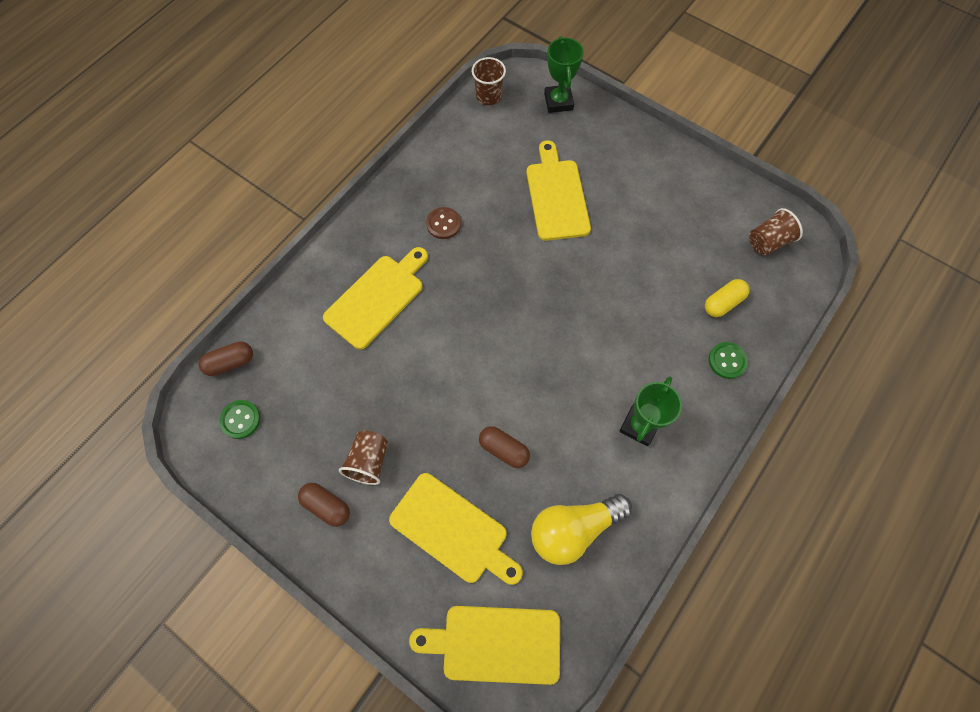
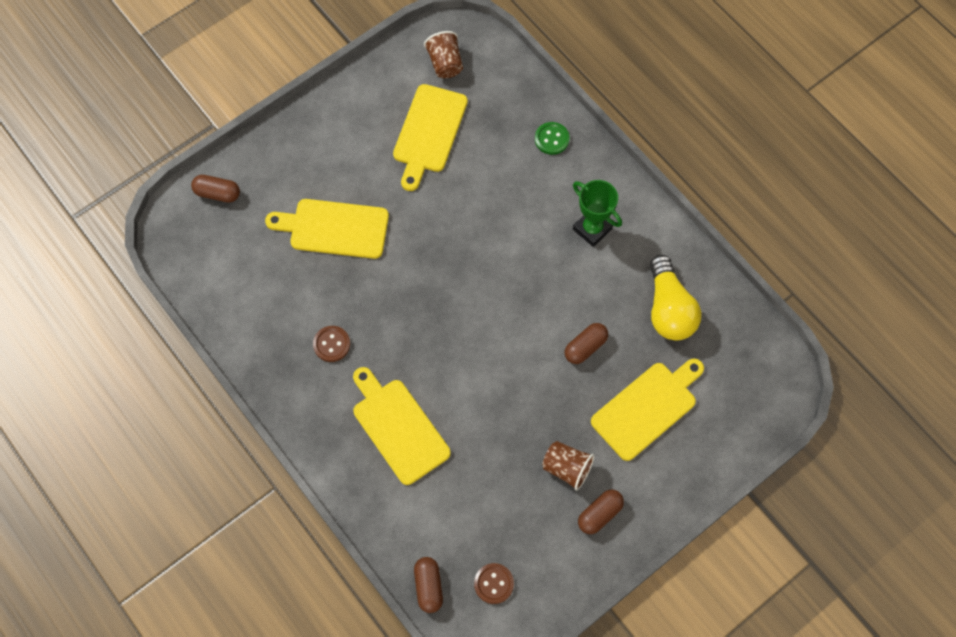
camera: 75 degrees left, 0 degrees up
(240, 419) = (493, 584): green button -> brown button
(488, 96) = (183, 260): brown cup -> none
(495, 643) = (747, 396): yellow cutting board -> yellow cutting board (429, 133)
(558, 102) = (217, 193): green trophy -> brown capsule
(723, 303) = (495, 122): yellow capsule -> none

